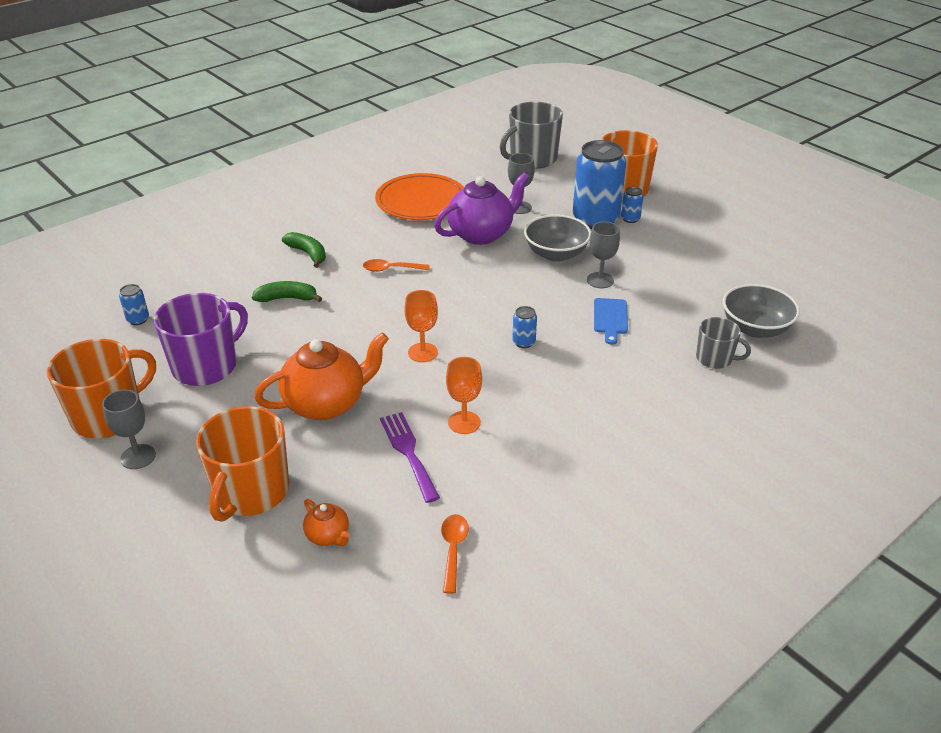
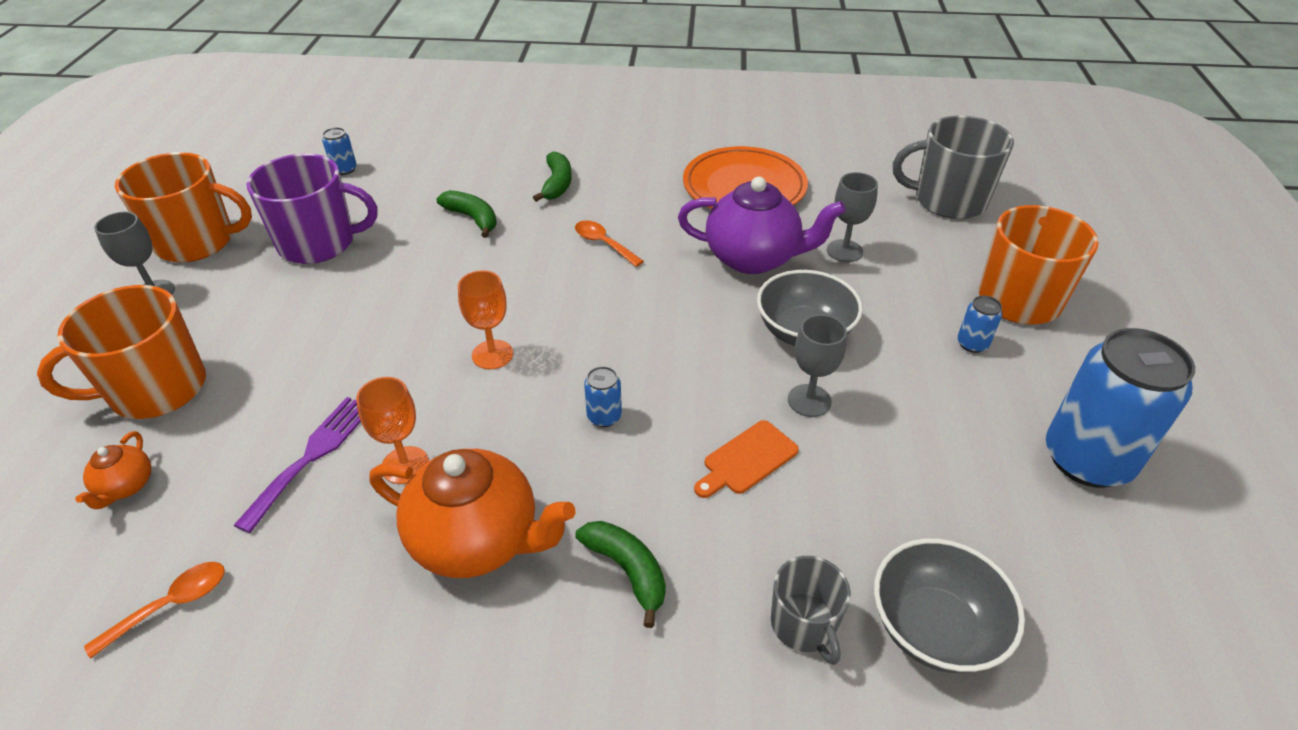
camera: 45 degrees right, 5 degrees up
(326, 403) = (337, 347): orange teapot -> orange teapot (478, 540)
(595, 220) = (920, 318): blue can -> blue can (1087, 459)
(610, 318) = (747, 459): blue cutting board -> orange cutting board
(627, 388) = (627, 570): none -> green banana

